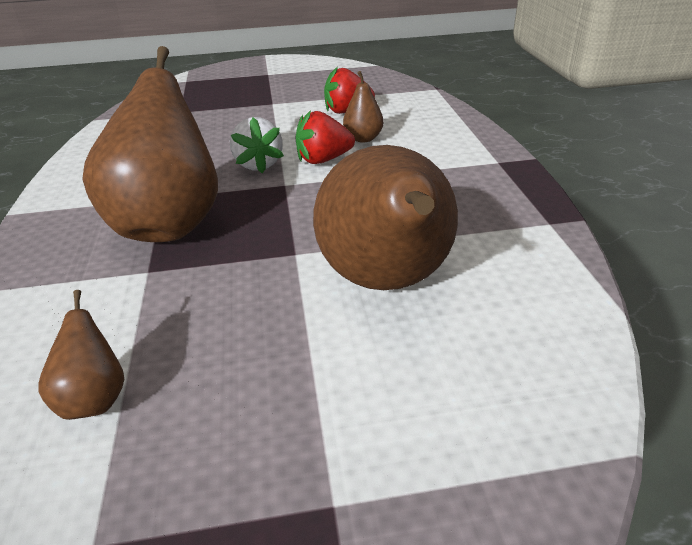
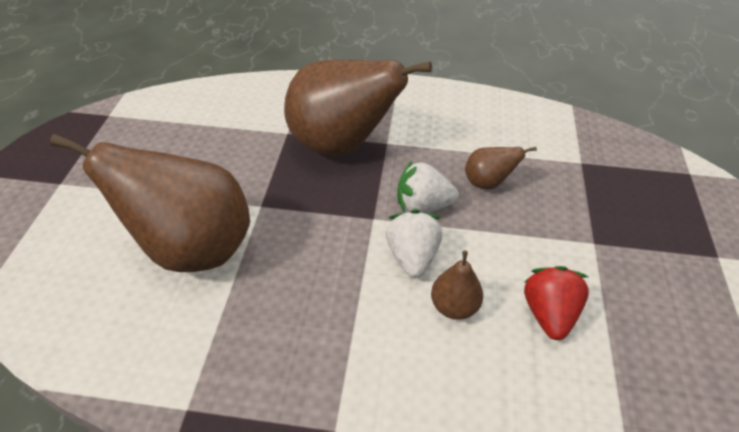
camera: 105 degrees right, 10 degrees up
(95, 398) = (188, 114): brown pear -> brown pear (487, 183)
(323, 160) = (412, 257): red strawberry -> white strawberry

